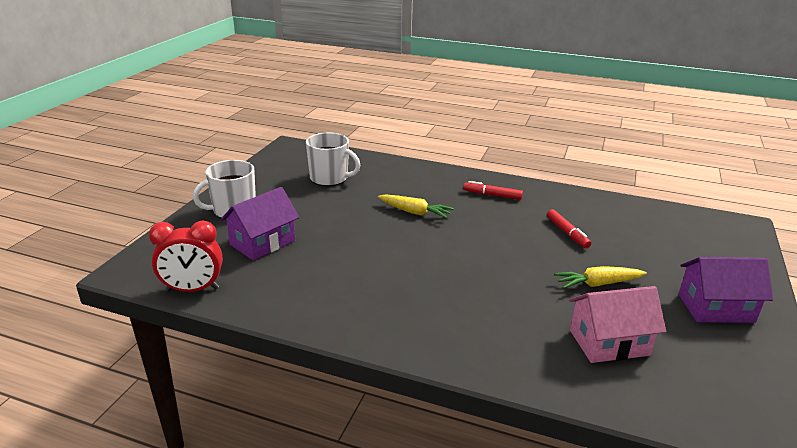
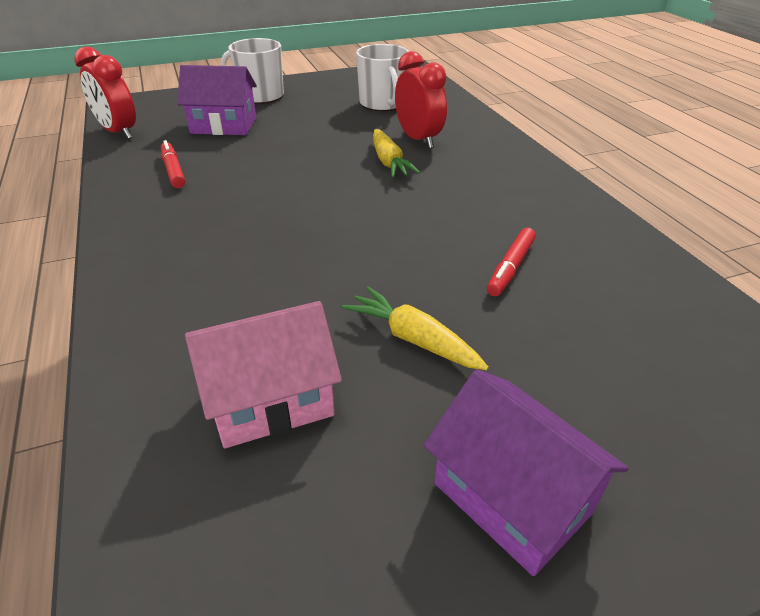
camera: 50 degrees right, 10 degrees up
(399, 191) = (418, 139): none -> red clock
(492, 195) = (510, 186): red marker -> red marker (173, 170)
(609, 343) = (271, 400): pink house -> pink house turned 60 degrees counterclockwise

